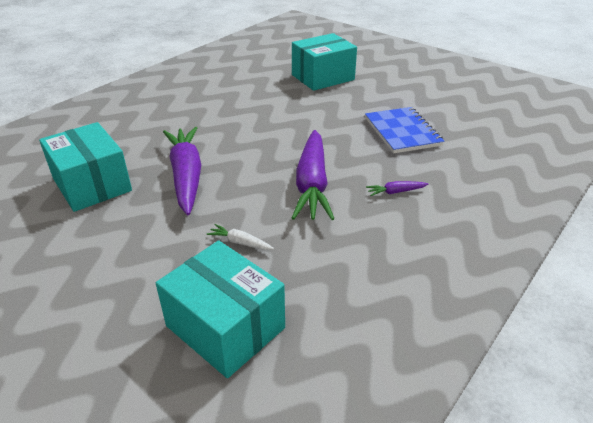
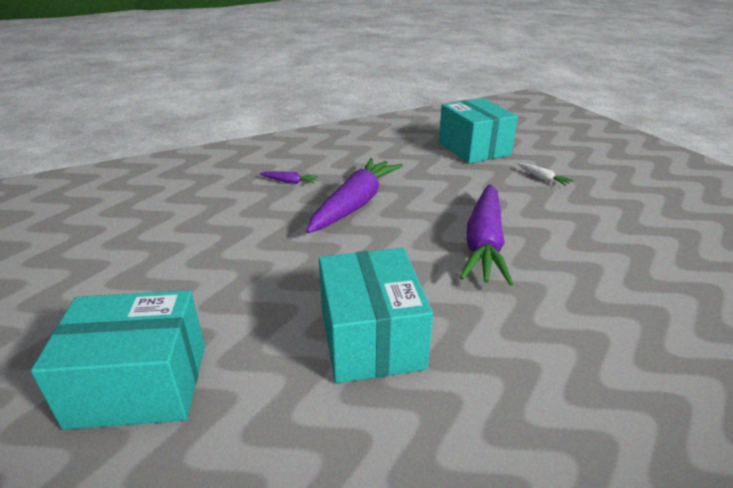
camera: 155 degrees left, 5 degrees down
(92, 184) = (601, 260): turquoise box -> turquoise box (371, 338)
(240, 242) = (447, 180): white carrot -> white carrot (542, 178)
(402, 132) = (195, 231): blue notebook -> none

